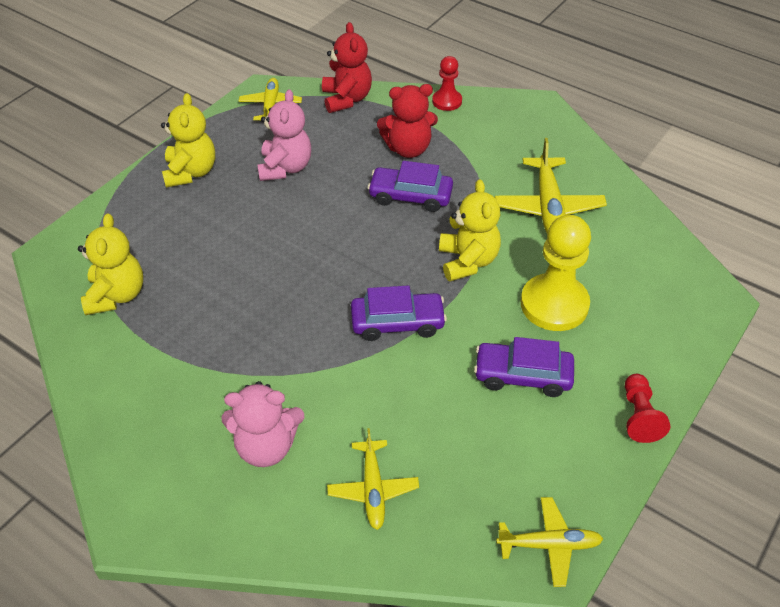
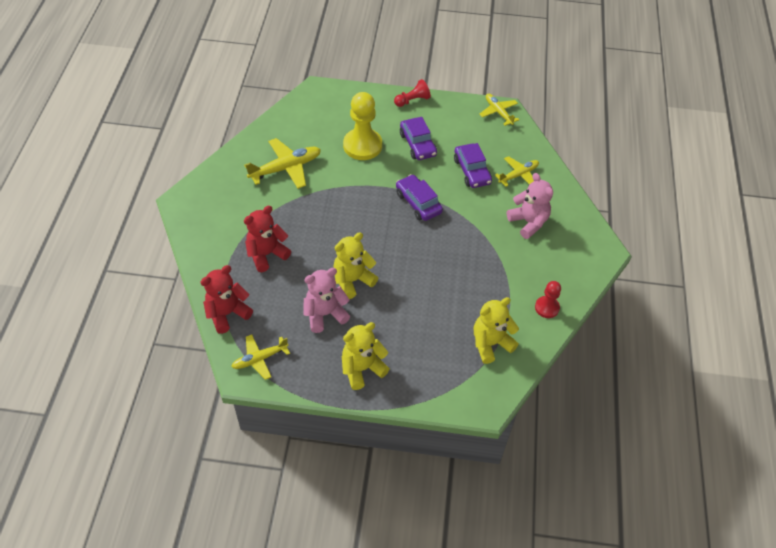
camera: 120 degrees left, 5 degrees up
(408, 149) = (266, 254): red teddy bear -> red teddy bear turned 90 degrees counterclockwise
(410, 196) = (314, 235): purple car -> purple car (472, 171)
(447, 101) = (200, 252): red pawn -> red pawn (547, 307)
(467, 261) = (353, 189): yellow teddy bear -> yellow teddy bear (352, 280)

